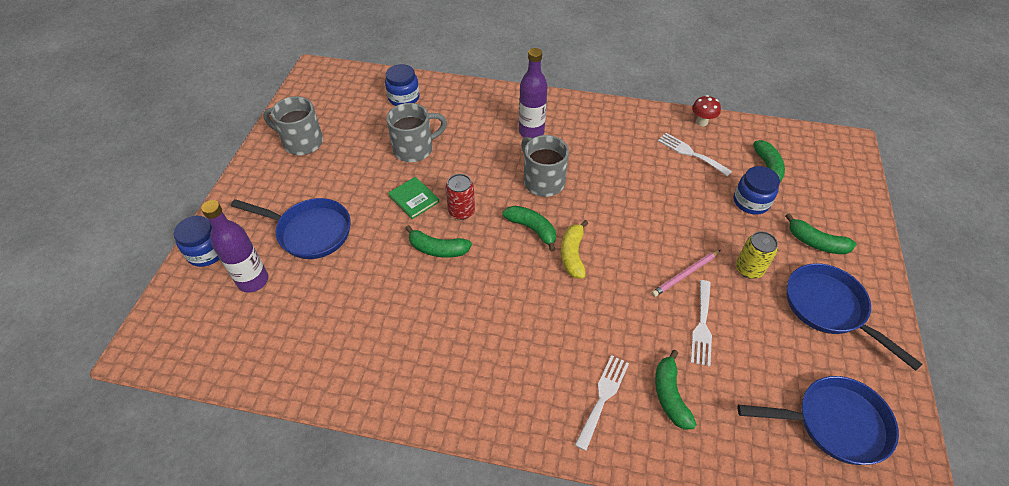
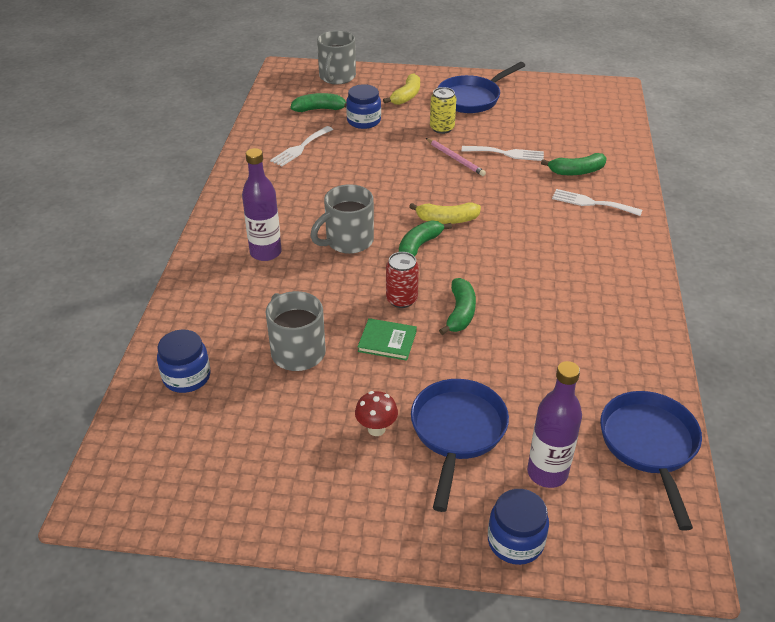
camera: 95 degrees left, 10 degrees down
(301, 142) = (284, 481): grey mug -> grey mug (337, 77)
(414, 199) = (387, 341): green book -> green book turned 60 degrees clockwise
(702, 122) = (253, 139): red mushroom -> red mushroom (376, 429)
(816, 243) = (406, 96): green banana -> yellow banana
(834, 423) = (569, 107): blue pan -> blue pan (649, 446)

